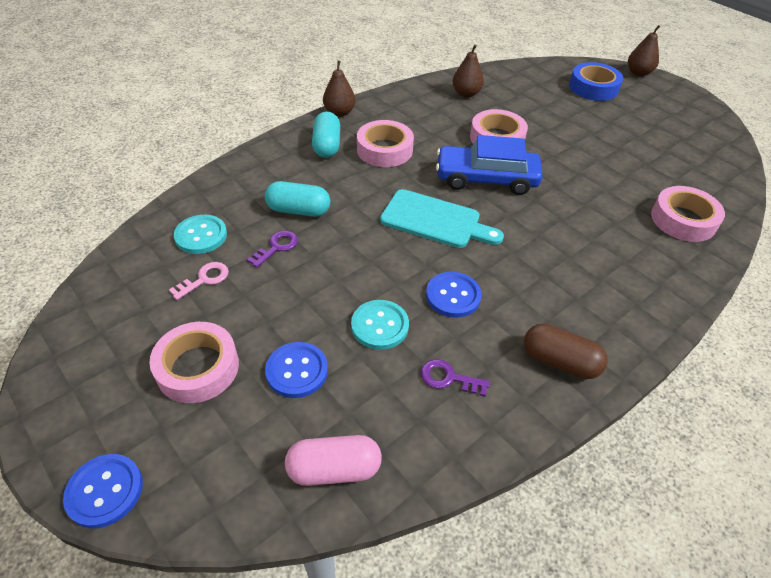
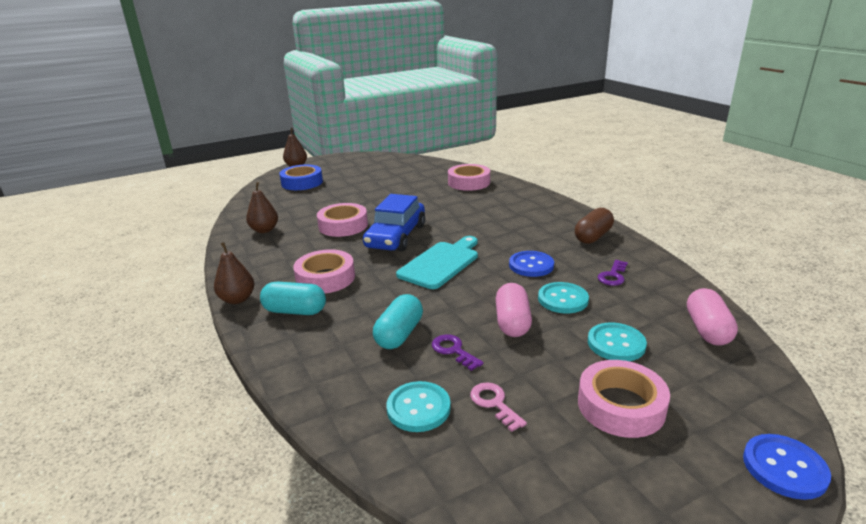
camera: 75 degrees left, 20 degrees down
(297, 371) = (616, 344): blue button -> turquoise button
(327, 285) = (512, 322): none -> pink capsule

